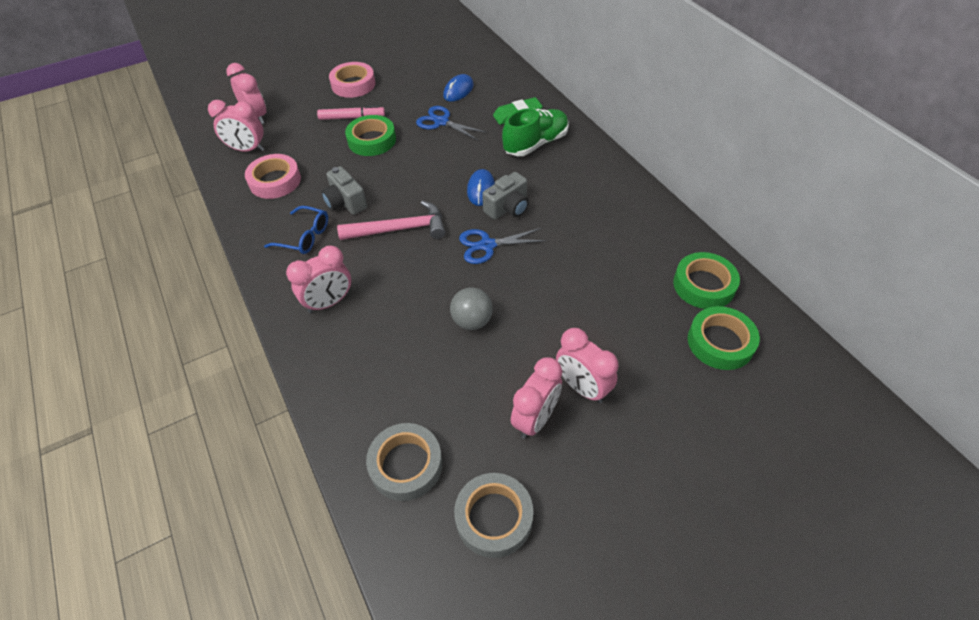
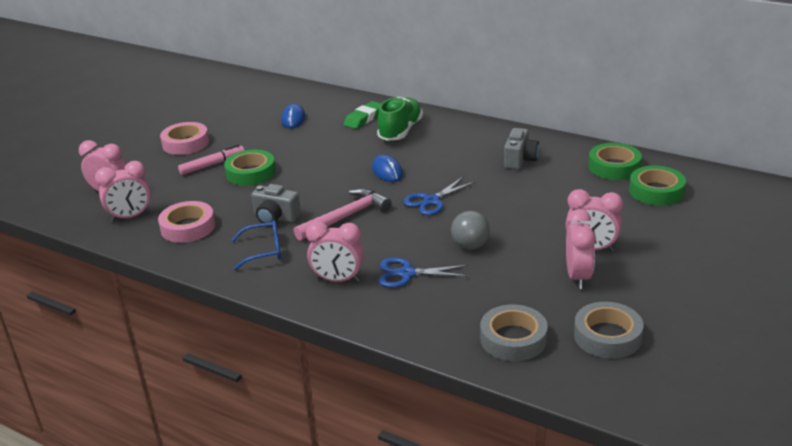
camera: 30 degrees left, 20 degrees down
(329, 302) = (338, 280): pink clock -> pink clock turned 75 degrees clockwise
(441, 122) = (302, 142): blue scissors -> blue scissors (406, 273)
(508, 208) = (422, 175): grey camera -> grey camera (520, 160)

